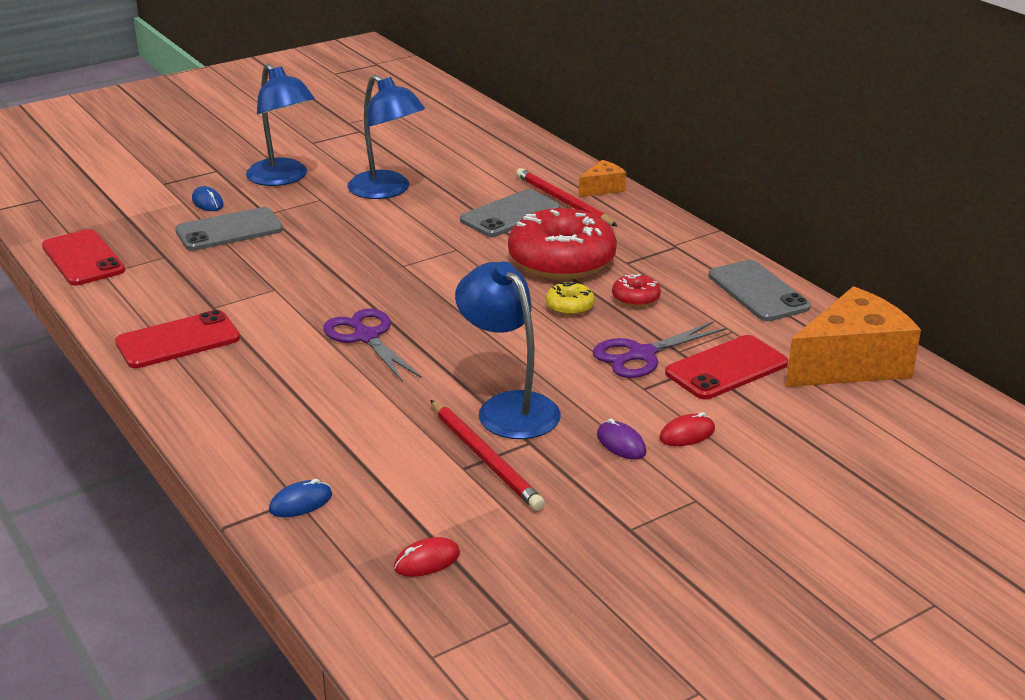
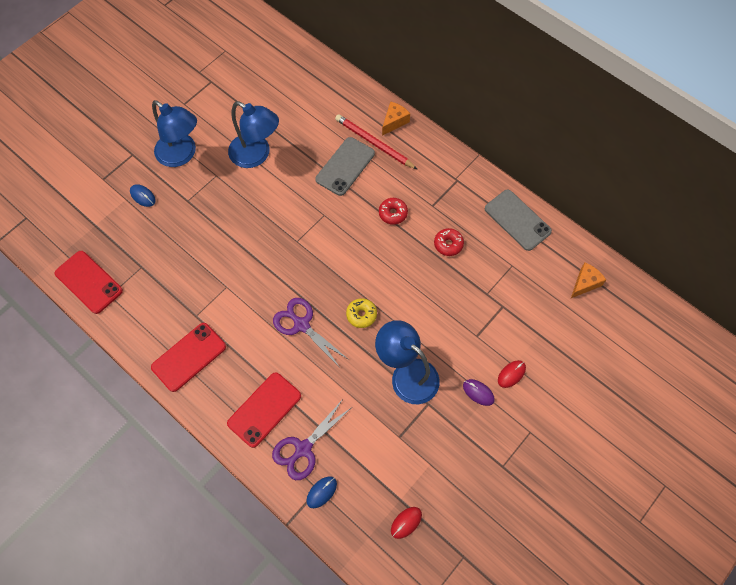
camera: 15 degrees left, 35 degrees up
(229, 230) = (171, 226): grey phone -> none
(485, 458) = (408, 425): red pencil -> none
(561, 261) = (393, 213): red donut -> red donut, size x0.43
(569, 306) = (412, 262): yellow donut -> yellow donut (361, 315)
(641, 355) = (467, 303): purple scissors -> purple scissors (303, 449)
(726, 368) = (517, 305): red phone -> red phone (264, 409)
(851, 364) = (585, 283): orange cheese -> orange cheese, size x0.48

